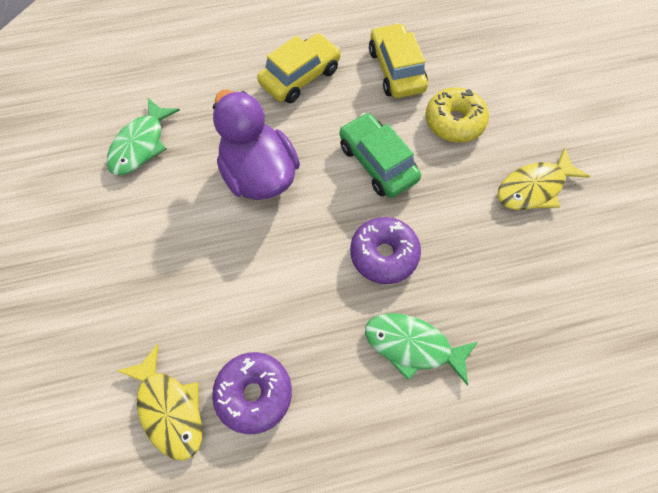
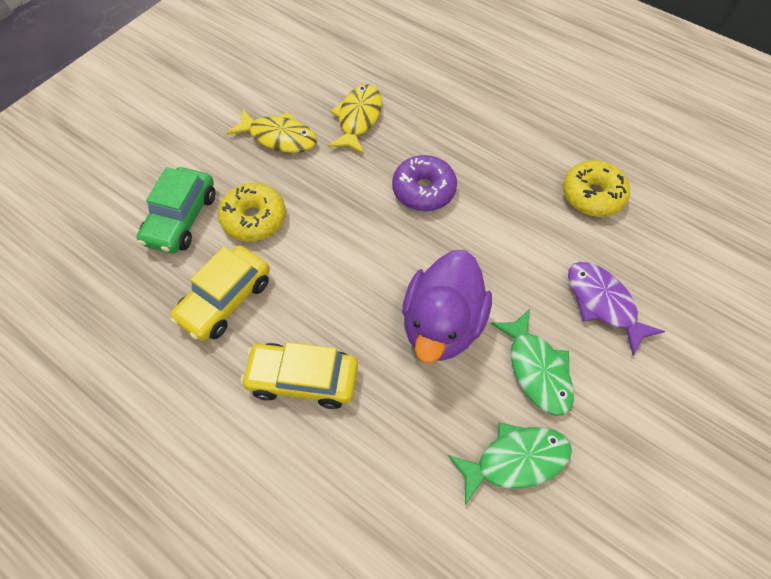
camera: 130 degrees left, 5 degrees down
(164, 294) = (603, 303): none -> purple fish
(169, 408) = (656, 233): yellow fish -> yellow fish (358, 119)
(254, 393) = (592, 195): purple donut -> yellow donut
(377, 162) = (346, 246): green car -> green car (181, 218)
(413, 346) = (470, 137): green fish -> green fish (536, 369)

